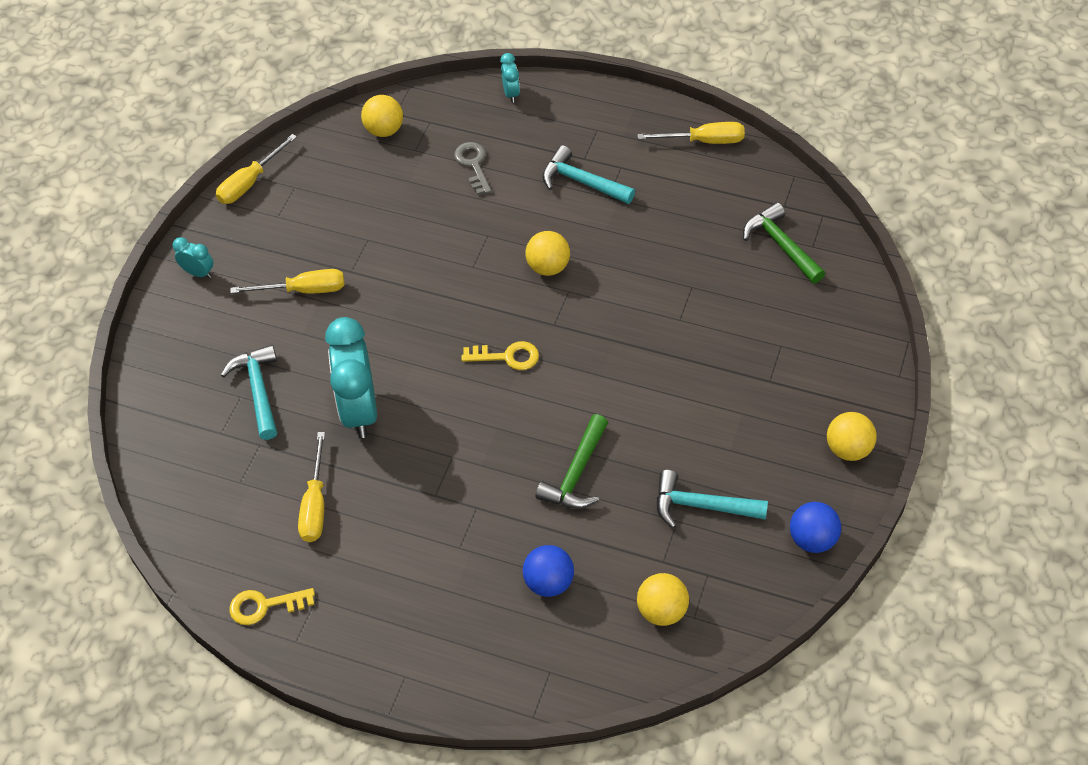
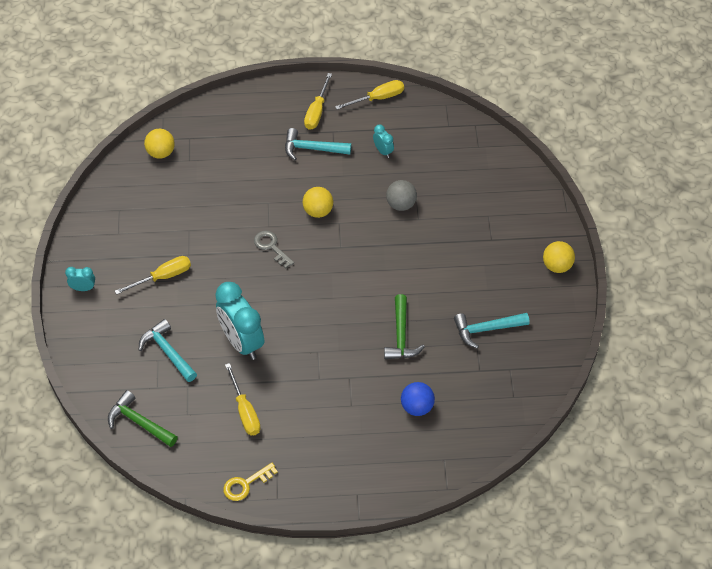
camera: 25 degrees left, 0 degrees up
(250, 182) = (85, 216): yellow screwdriver -> yellow screwdriver (317, 111)
(473, 165) = (234, 158): grey key -> grey key (271, 247)
(507, 357) = (320, 277): yellow key -> none
(511, 93) = (235, 103): turquoise clock -> turquoise clock (383, 151)
(662, 611) = (493, 400): yellow ball -> none
(665, 292) = (401, 204): none -> grey ball
(781, 245) = (458, 152): green hammer -> green hammer (139, 422)
(812, 539) = (561, 327): blue ball -> none

